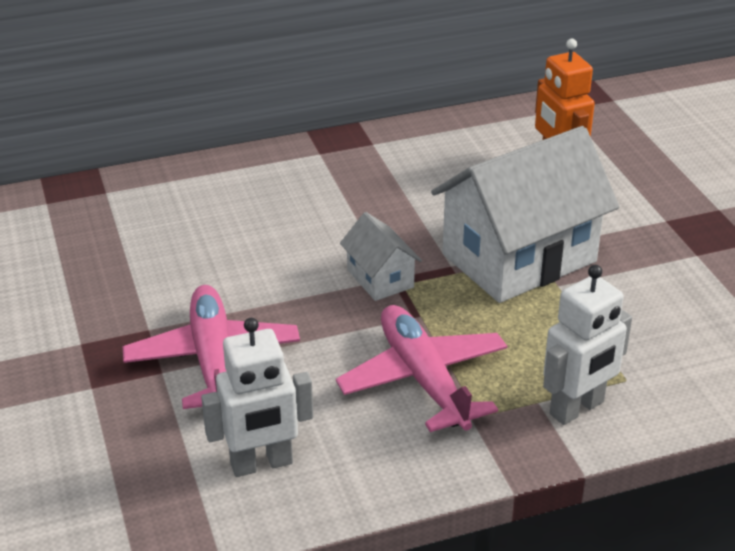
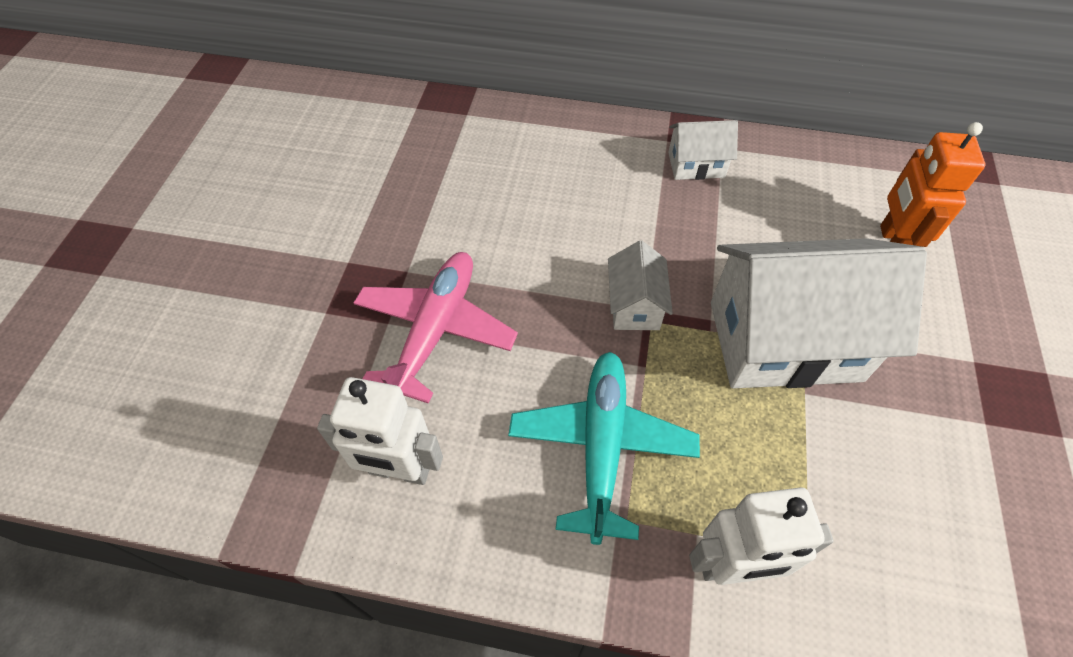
camera: 30 degrees right, 20 degrees up
(359, 163) = (696, 165): none -> white house
(423, 379) = (601, 445): pink plane -> turquoise plane

